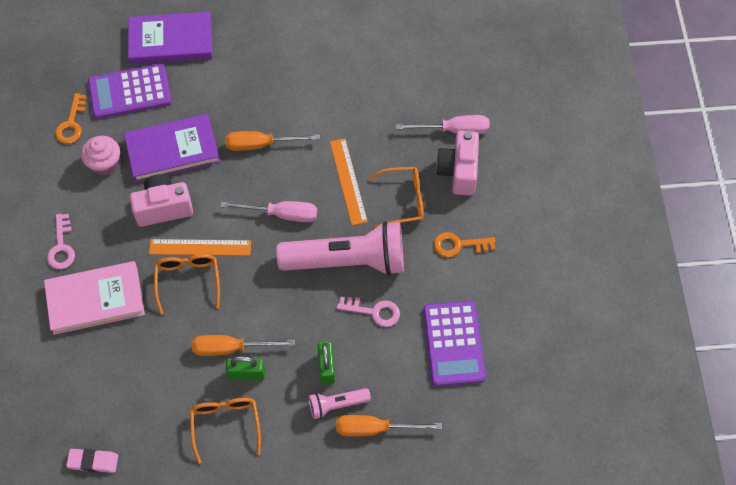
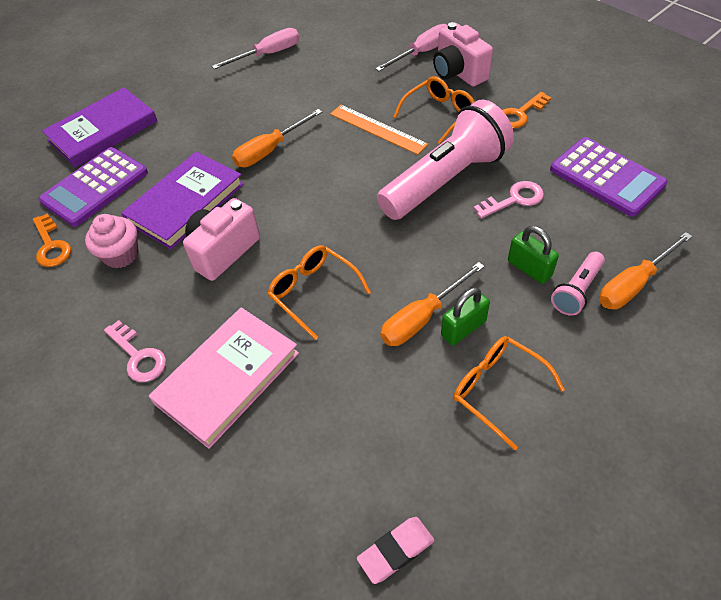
camera: 35 degrees left, 10 degrees down
(200, 247) = (295, 258): orange ruler -> none
(281, 214) = (346, 185): pink screwdriver -> pink screwdriver (268, 54)

